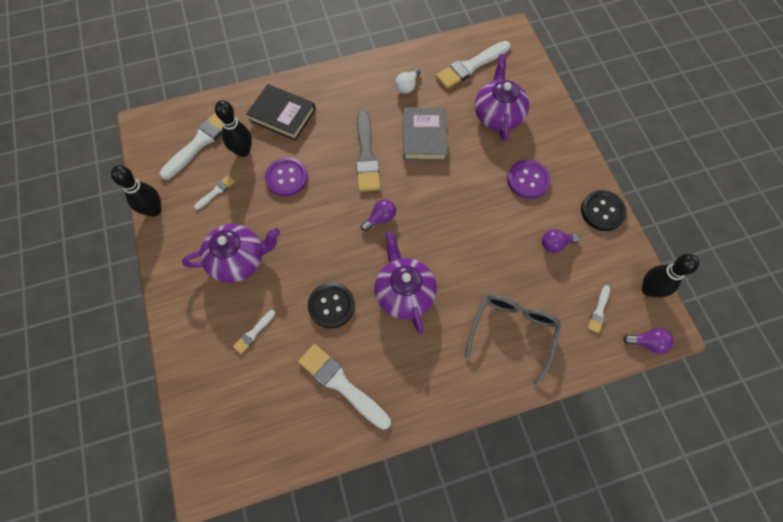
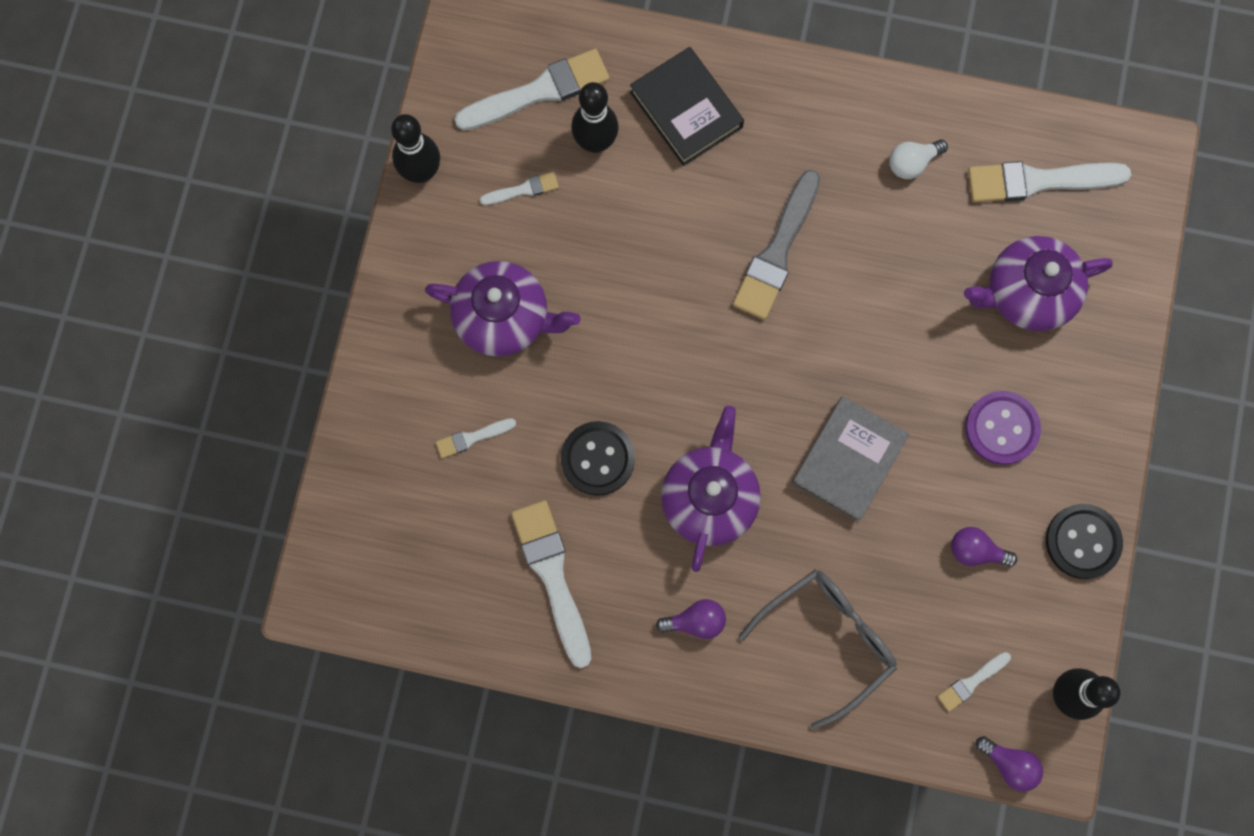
camera: 30 degrees right, 10 degrees up
(286, 178) = (637, 223): purple button -> none
(380, 218) = (740, 366): purple light bulb -> purple light bulb (695, 621)
(424, 137) = (885, 267): grey book -> grey book (848, 460)
(498, 115) = (1027, 293): purple teapot -> purple teapot turned 135 degrees counterclockwise

